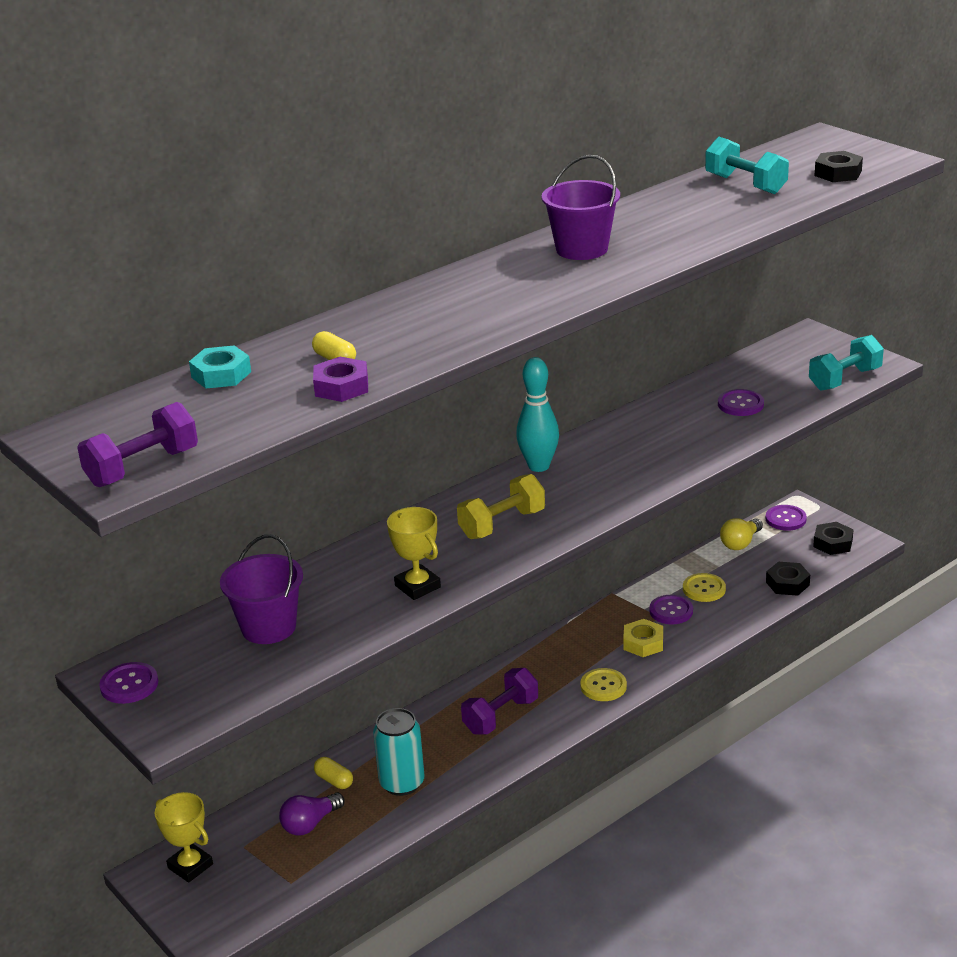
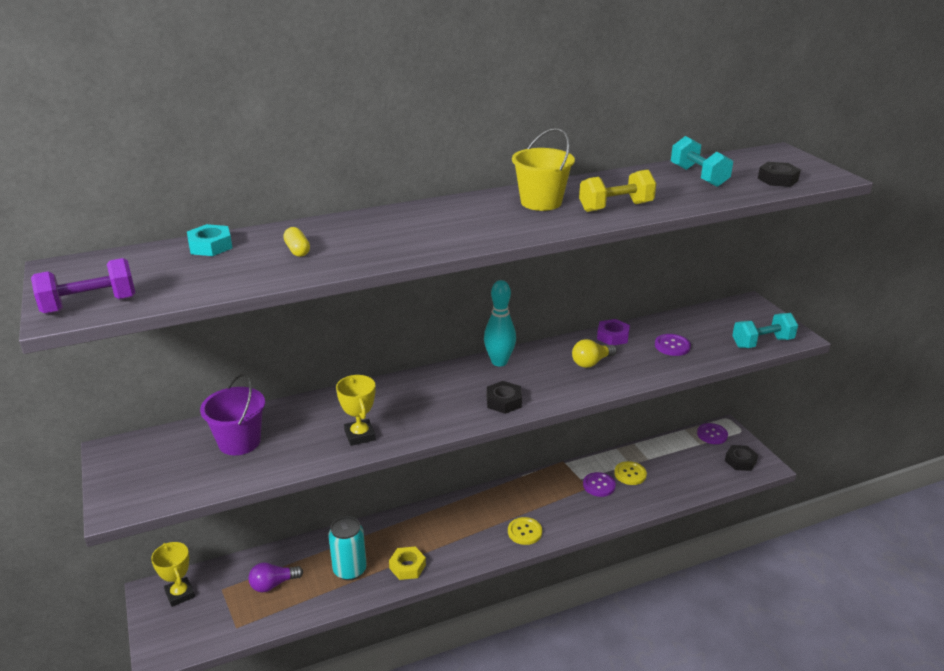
camera: 15 degrees right, 0 degrees up
(129, 685) = (120, 463): purple button -> none
(334, 780) = (306, 555): yellow capsule -> none
(341, 387) = (283, 272): purple nut -> purple nut (612, 336)
(501, 716) = (442, 536): purple dumbbell -> none
(502, 524) = (448, 400): yellow dumbbell -> yellow dumbbell (616, 207)
(581, 249) = (541, 202): purple bucket -> yellow bucket
(643, 643) = (568, 505): yellow nut -> yellow nut (407, 567)
(740, 543) = (671, 445): yellow light bulb -> yellow light bulb (591, 362)
(787, 583) = (693, 485): black nut -> black nut (503, 401)

